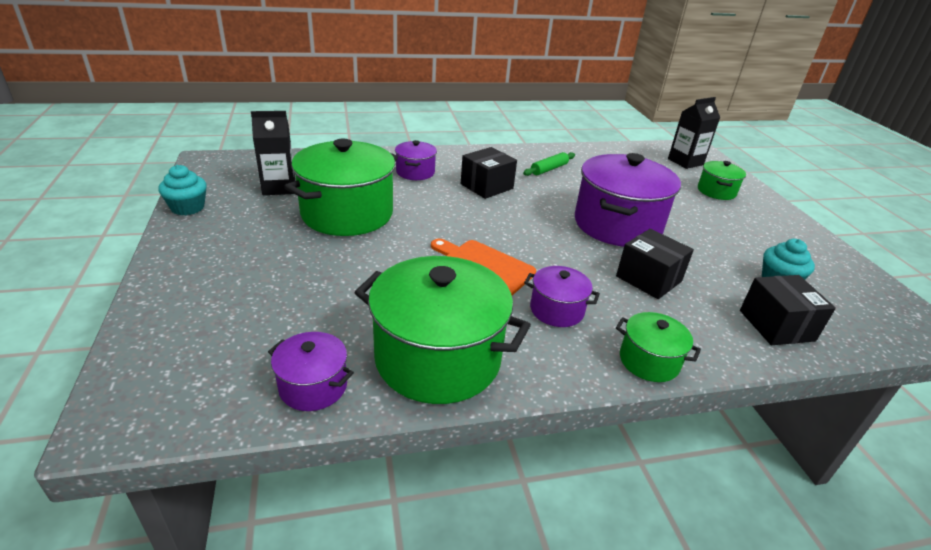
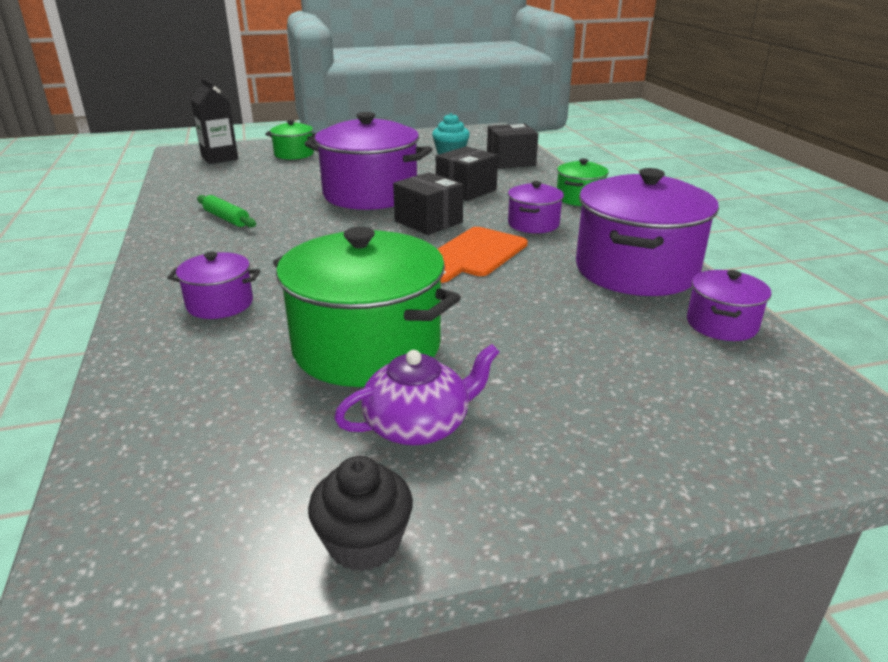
camera: 90 degrees left, 5 degrees down
(188, 207) = (364, 542): turquoise cupcake -> black cupcake
(260, 225) = (418, 425): none -> purple teapot
(279, 187) = (268, 433): black carton -> none
(438, 358) = (636, 270): green pot -> purple pot
(486, 186) = (275, 253): black box -> black box (428, 222)

